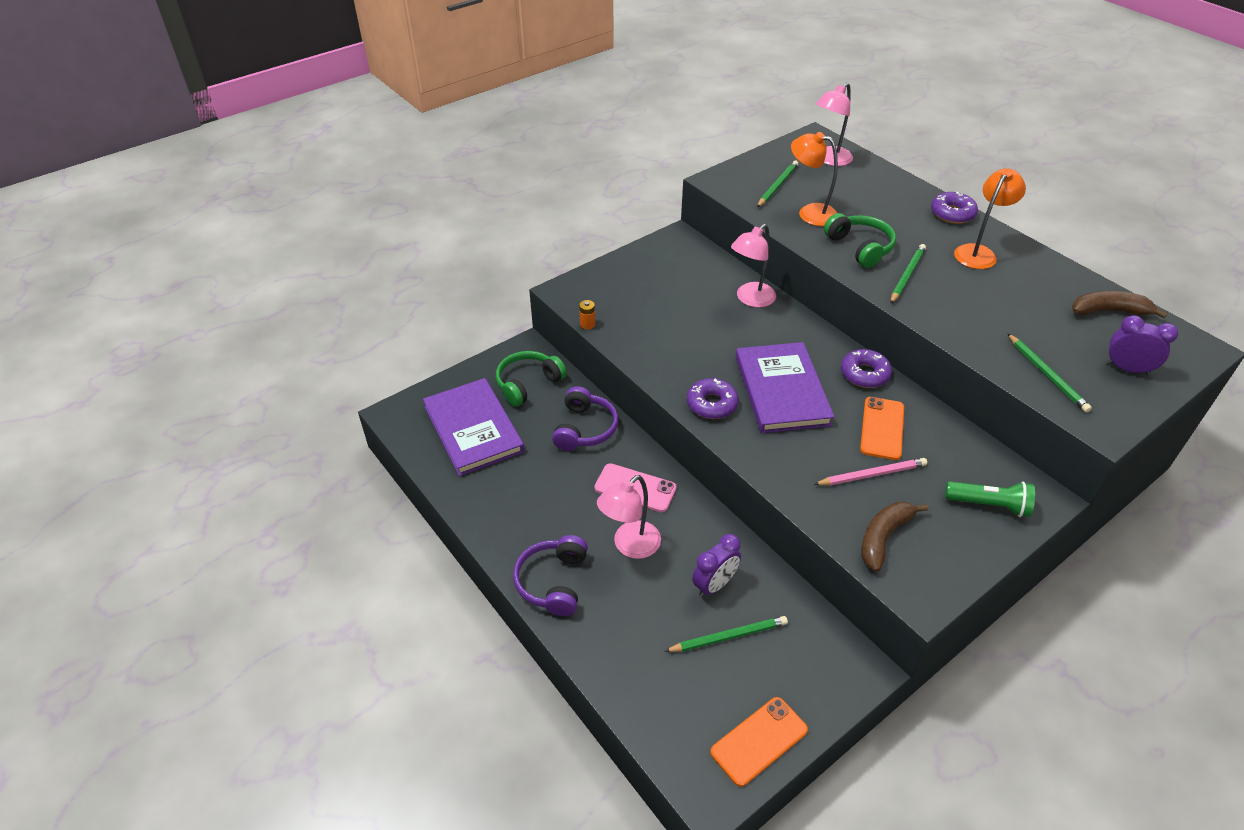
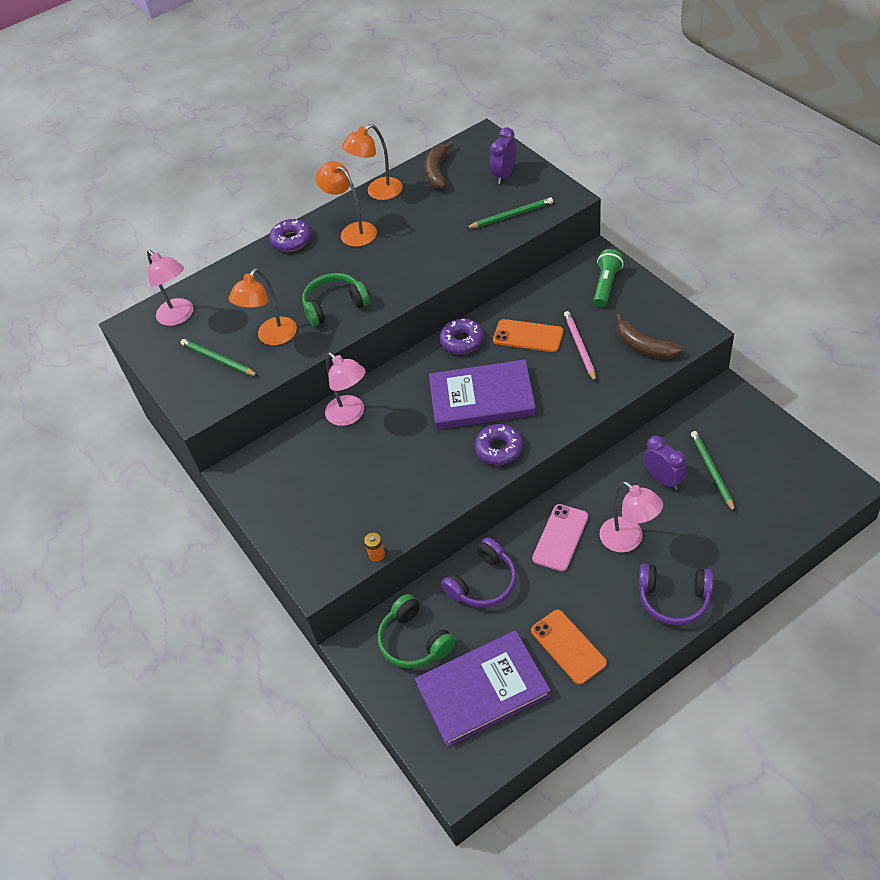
camera: 80 degrees left, 5 degrees up
(584, 428) = (483, 583): purple headphones -> purple headphones turned 120 degrees clockwise
(759, 741) = (798, 456): orange phone -> orange phone (568, 647)
(907, 275) = (380, 279): green pencil -> none
(1052, 267) = (378, 192): none -> orange lamp

